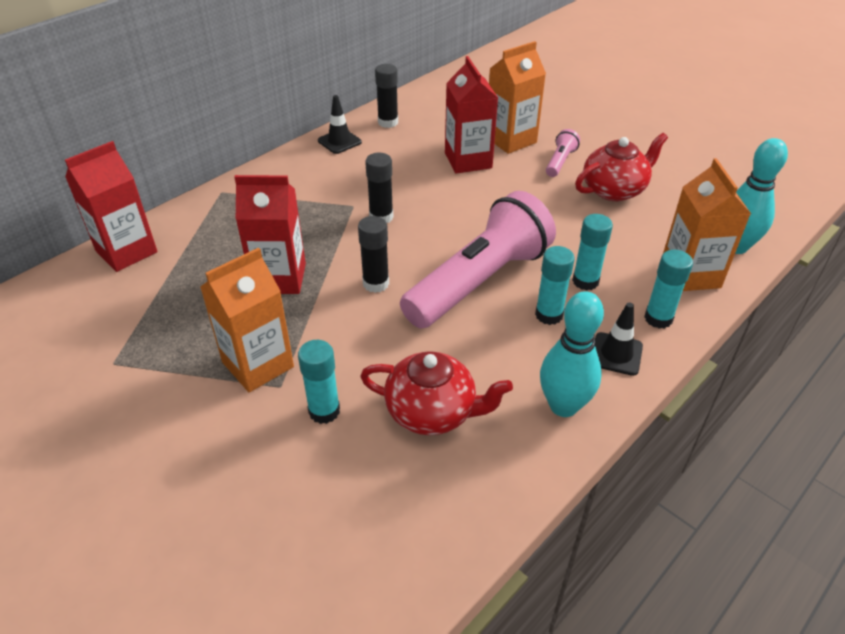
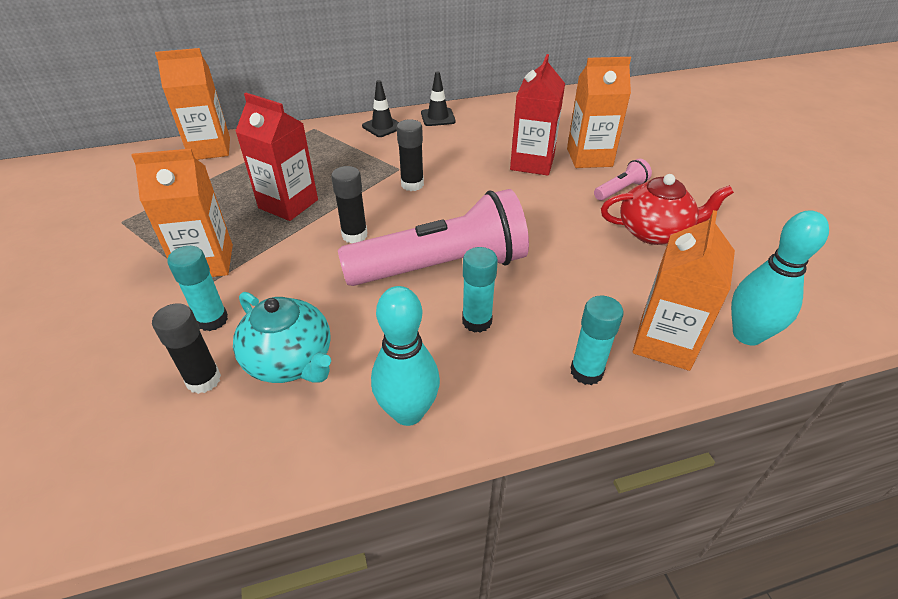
camera: 30 degrees right, 0 degrees up
(126, 251) = (210, 149): red carton -> orange carton
(388, 122) = (492, 114): black glue stick -> black glue stick (203, 380)
(432, 412) = (290, 361): red teapot -> turquoise teapot
(585, 281) = (543, 305): turquoise glue stick -> none
(616, 354) = (508, 387): black traffic cone -> black traffic cone (382, 127)

